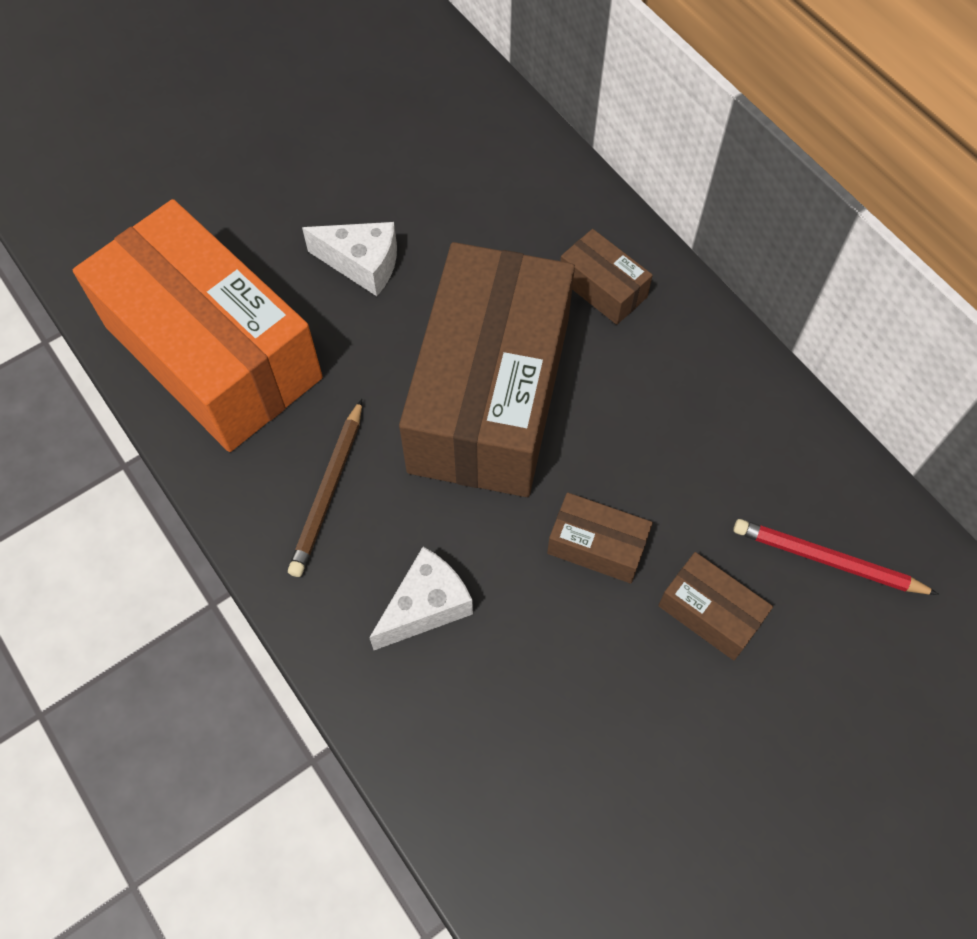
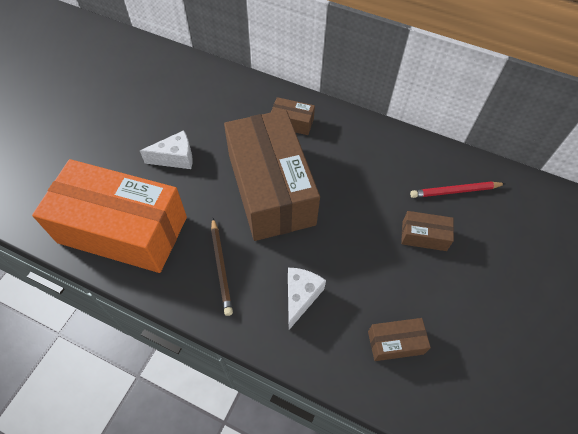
camera: 30 degrees left, 5 degrees down
(597, 546) = (359, 231): brown box -> brown box (395, 343)

